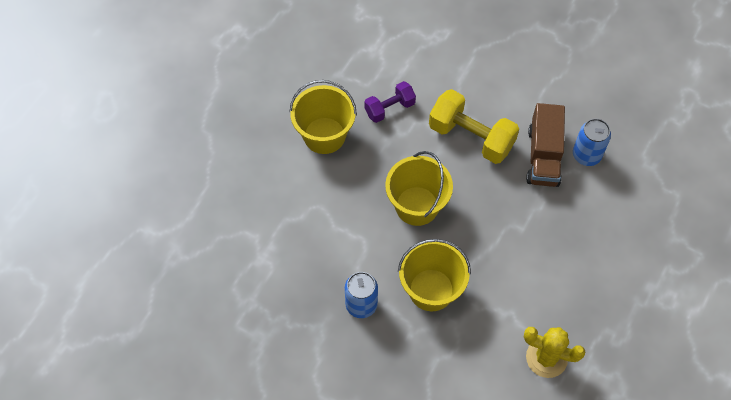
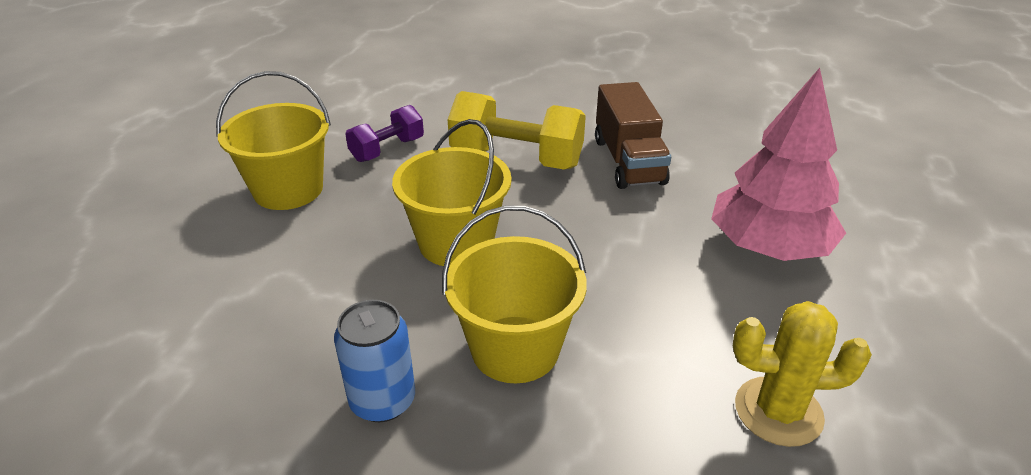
camera: 15 degrees left, 25 degrees down
(586, 155) = (687, 151): blue can -> none
(596, 253) = (768, 247): none -> pink tree

